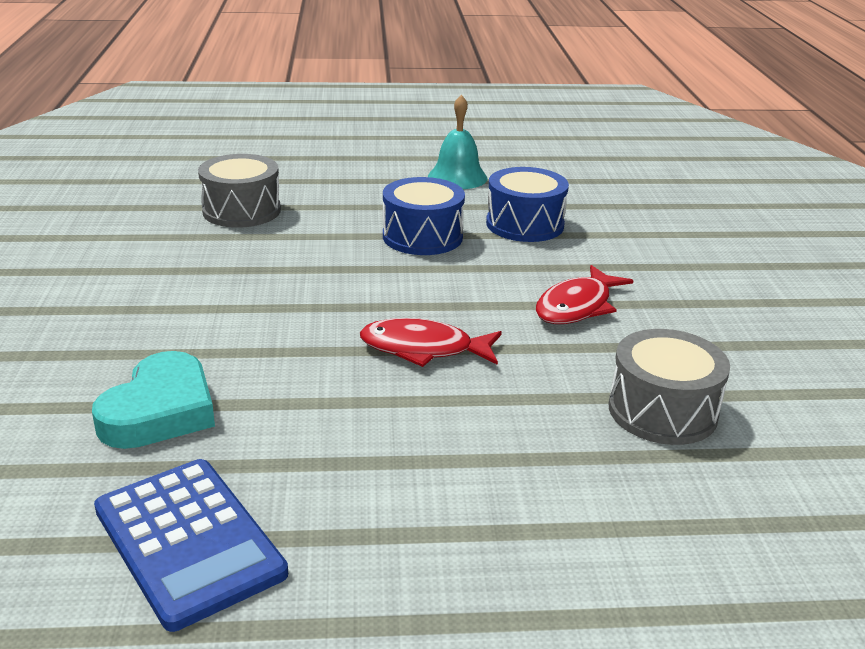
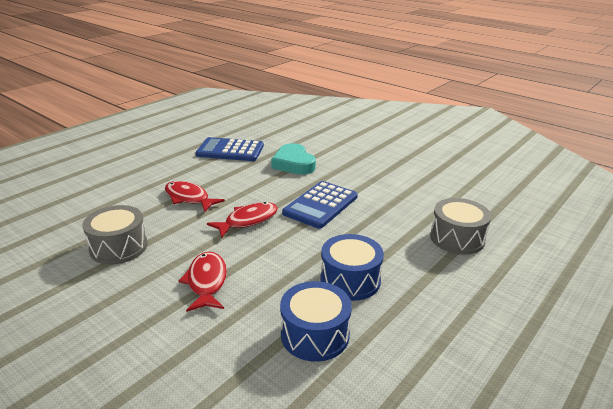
camera: 135 degrees right, 0 degrees up
(288, 315) = (320, 205): none -> blue calculator
(457, 177) = (436, 360): turquoise bell -> none
(459, 445) = (189, 198): none -> red fish

